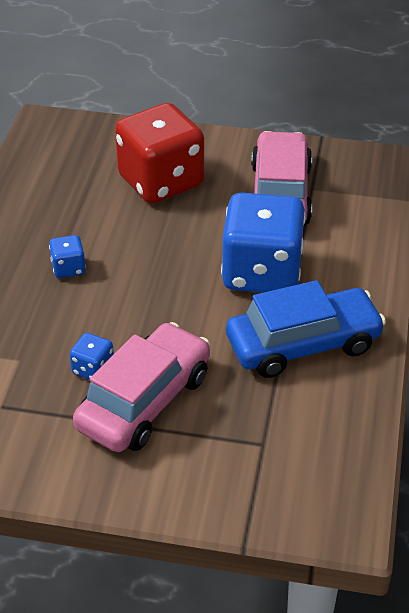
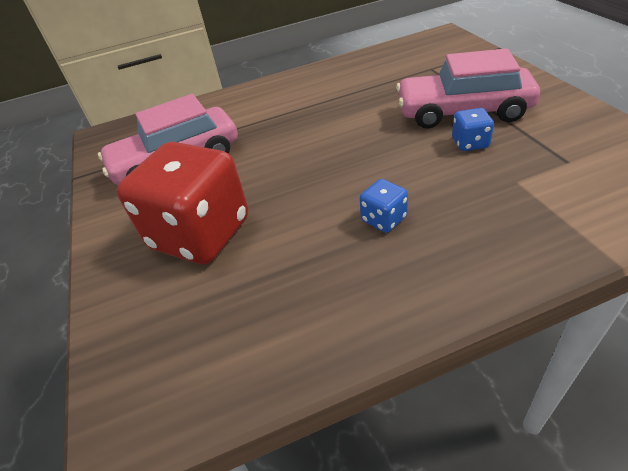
camera: 115 degrees left, 0 degrees up
(261, 272) = (283, 128): blue dice -> none
(303, 344) = (337, 88): blue car -> none

